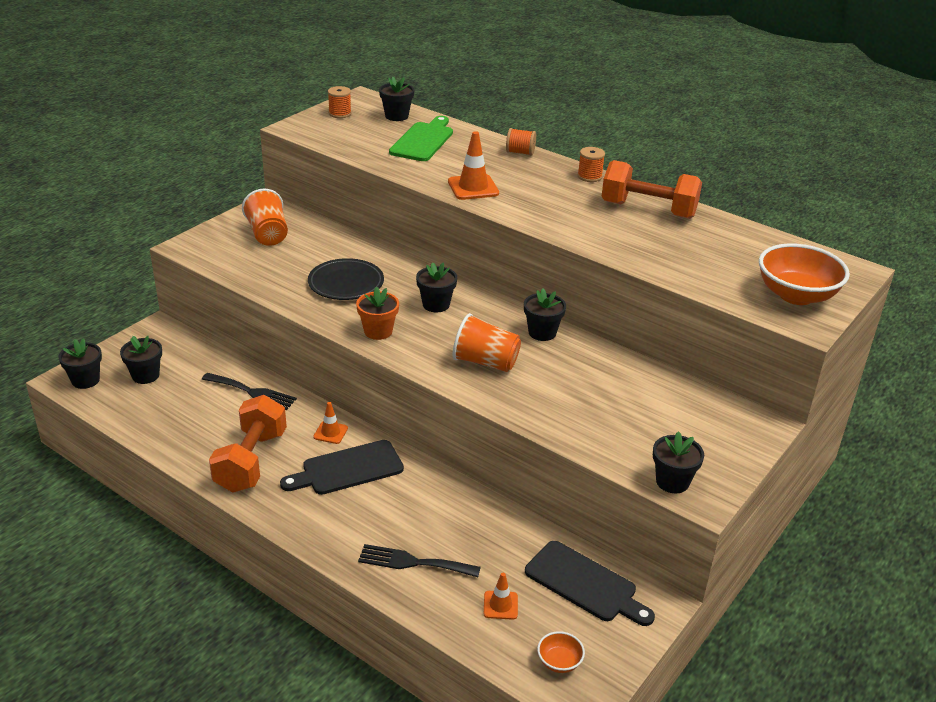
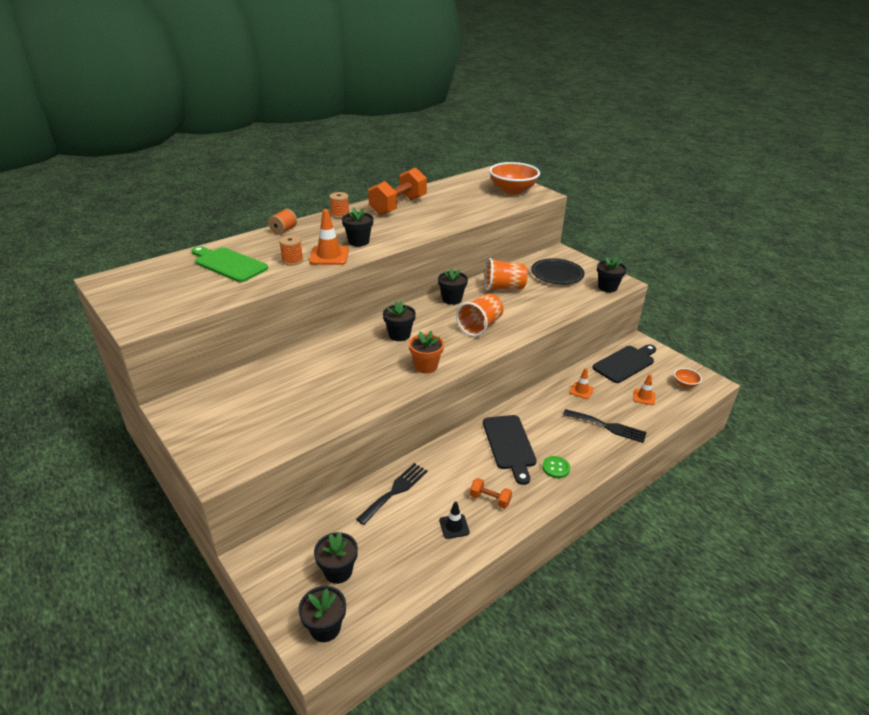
camera: 75 degrees left, 0 degrees up
(208, 439) = (454, 526): none -> black traffic cone
(251, 461) = (490, 499): orange dumbbell -> orange dumbbell, size x0.46
(268, 234) = (232, 410): orange cup -> orange cup (503, 288)
(315, 512) = (556, 468): none -> green button
(330, 432) = (464, 449): orange traffic cone -> orange traffic cone (581, 390)
(340, 113) = (131, 296): orange spool -> orange spool (292, 260)
(346, 284) = (348, 374): black plate -> black plate (557, 274)
(396, 116) = (166, 269): black flower pot -> black flower pot (358, 241)
(413, 562) = (608, 426): black fork -> black fork turned 90 degrees counterclockwise

